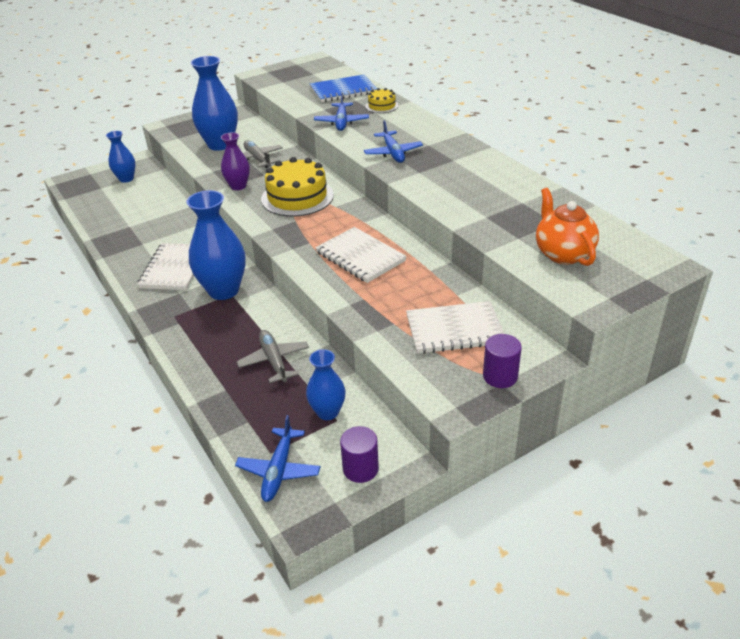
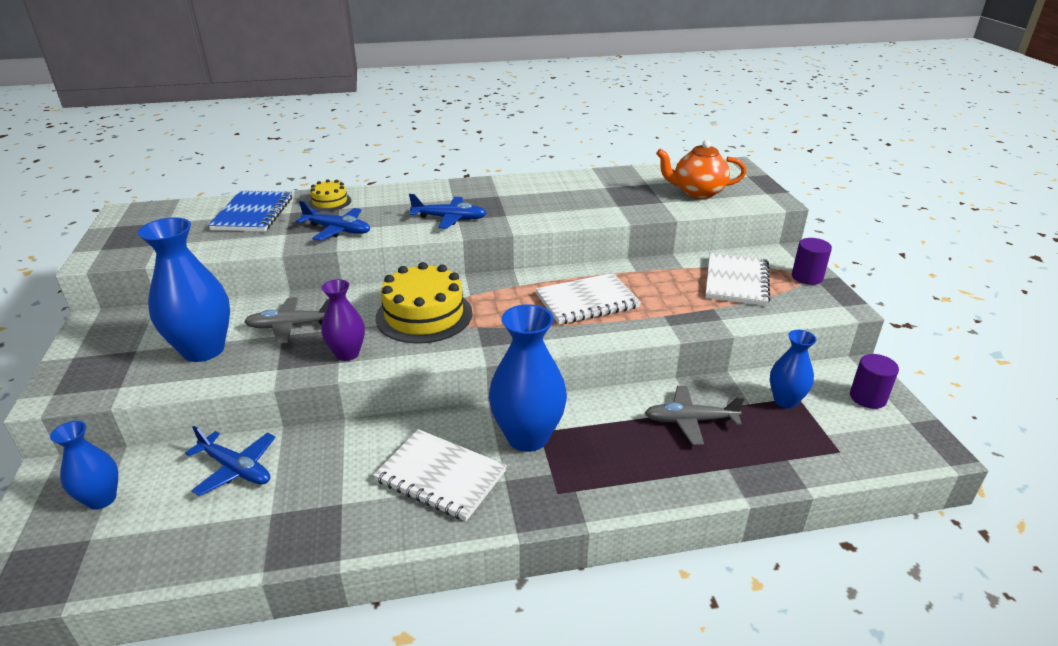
camera: 70 degrees left, 5 degrees down
(279, 470) = (866, 450): blue plane -> blue plane (236, 469)

